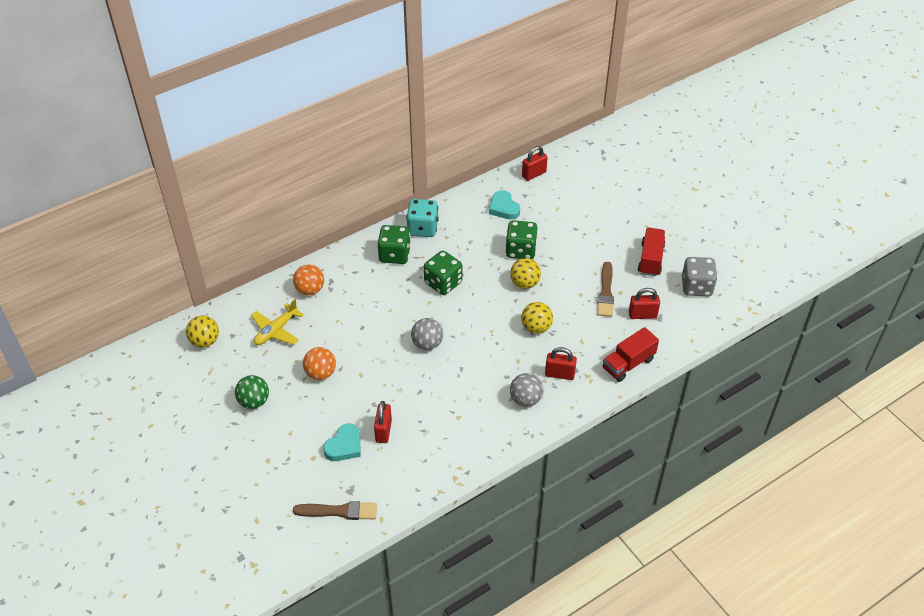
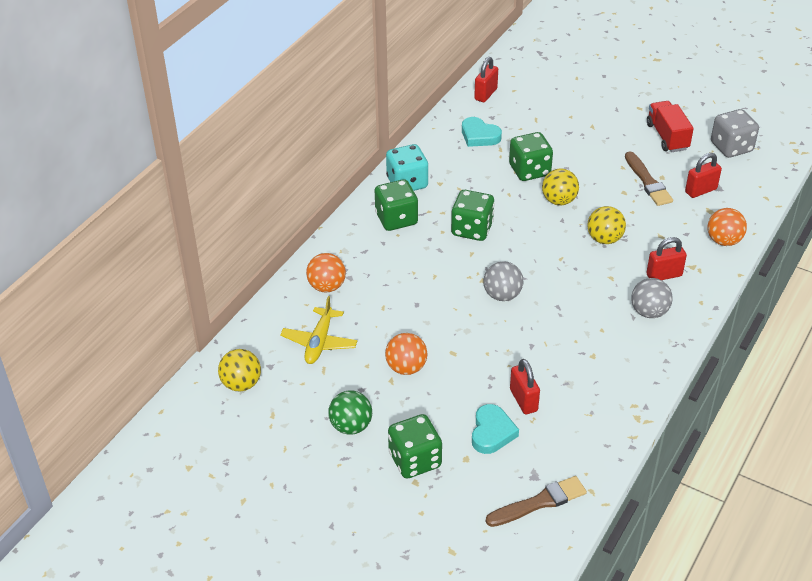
camera: 25 degrees left, 5 degrees down
(278, 444) = (415, 460): none -> green dice
(628, 364) = (723, 241): red truck -> orange ball

